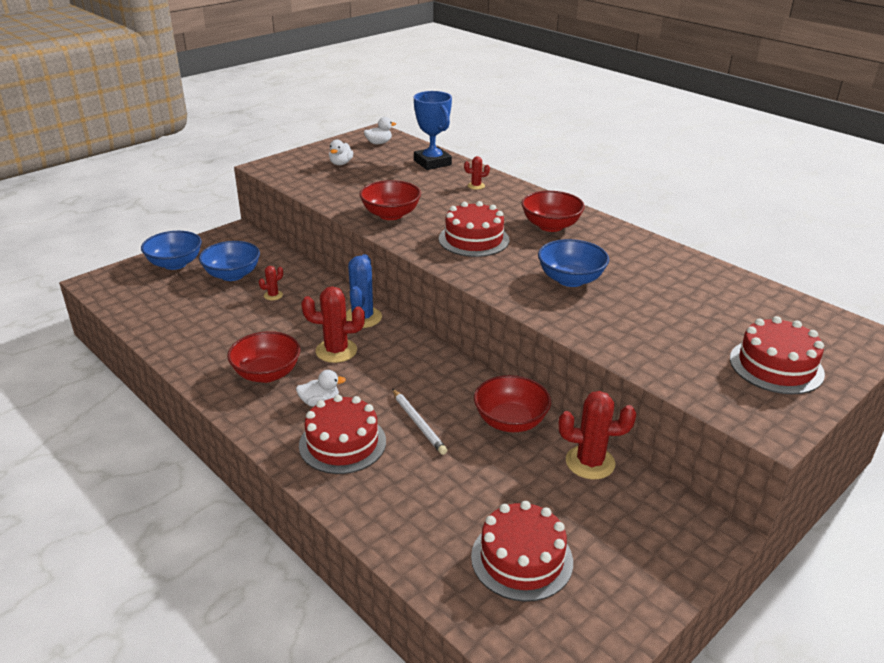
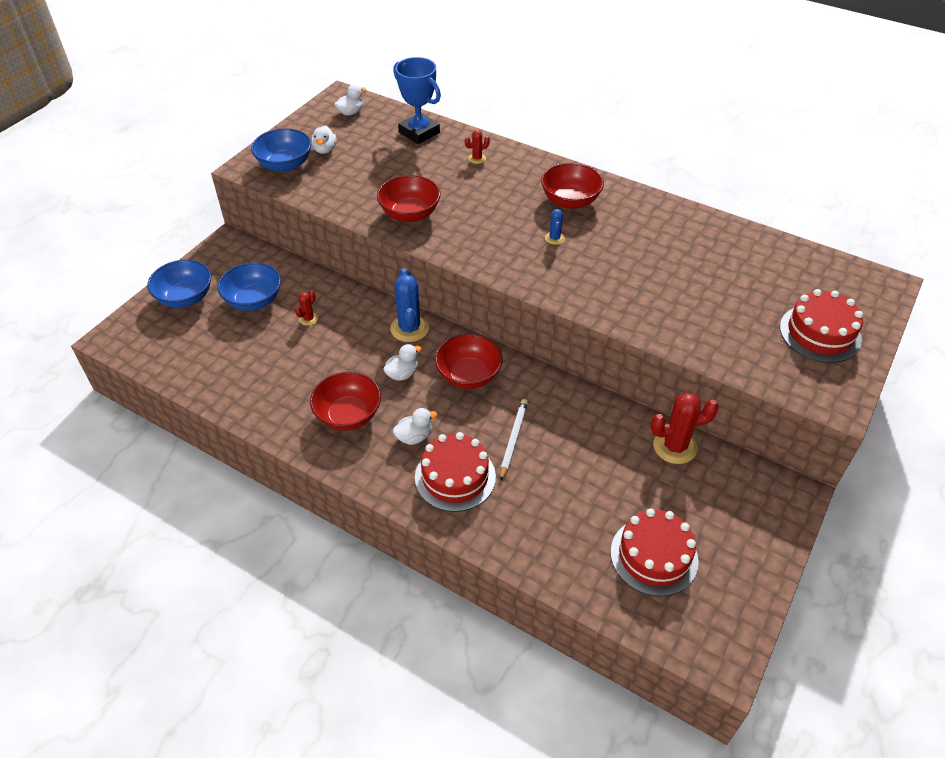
camera: 15 degrees left, 15 degrees up
(336, 351) = (402, 374): red cactus -> white duck
(418, 423) = (513, 439): white pencil -> white pencil turned 120 degrees counterclockwise
(473, 239) = (505, 232): red cake -> none
(510, 421) = (593, 419): red bowl -> red bowl (468, 375)
(520, 250) = (554, 238): none -> blue cactus
(570, 279) = (614, 267): blue bowl -> blue bowl (285, 165)

